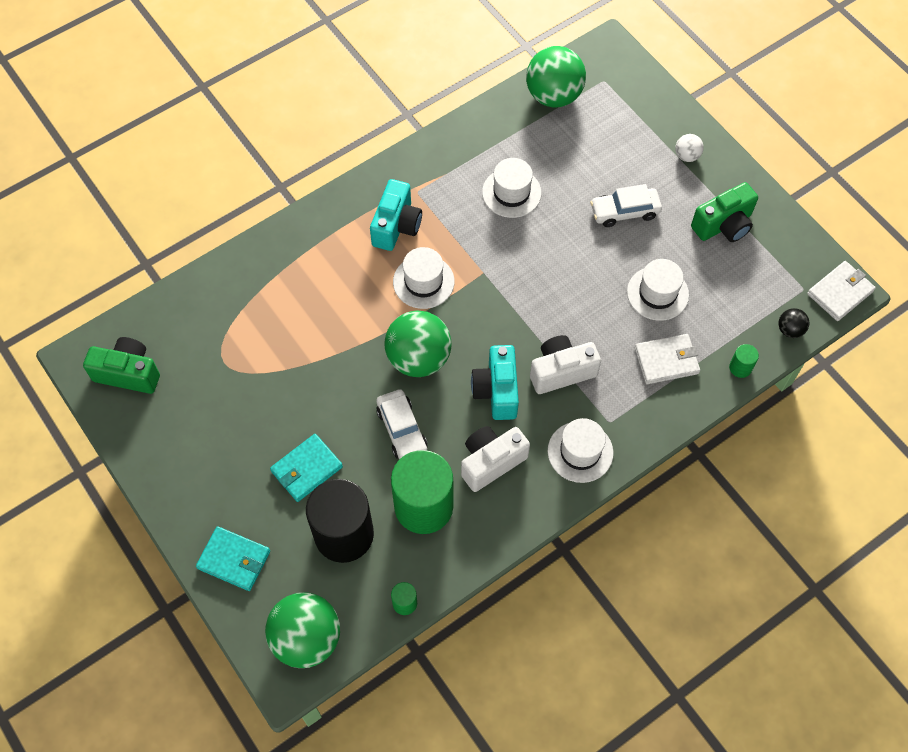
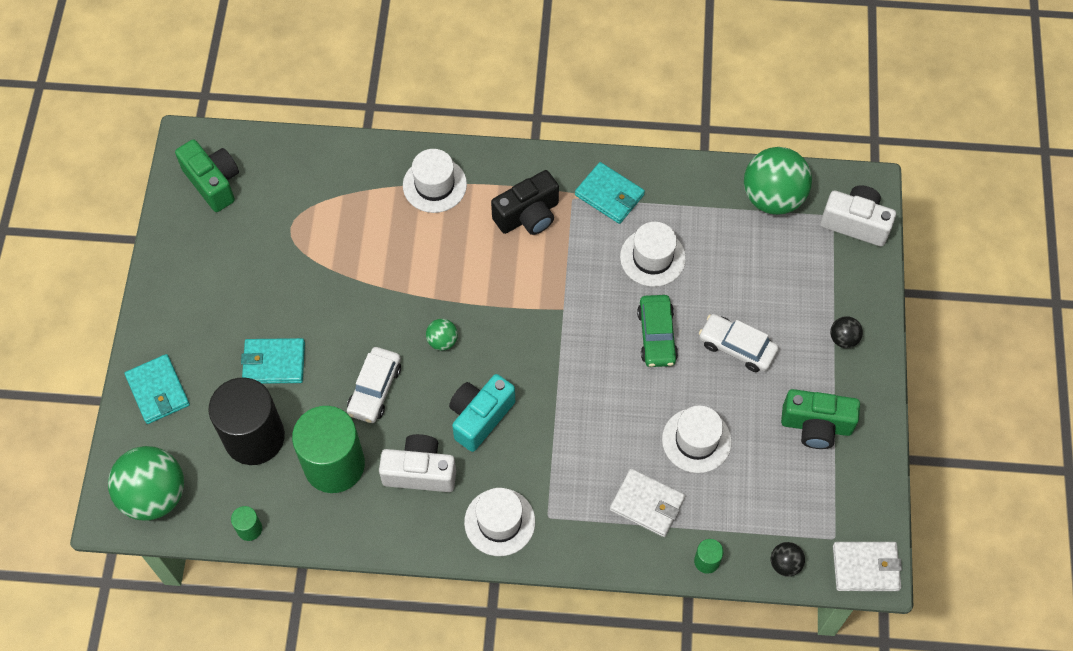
camera: 40 degrees right, 0 degrees up
(396, 226) = (528, 215): turquoise camera -> black camera
(418, 358) = (442, 341): green ball -> green ball, size x0.46
(423, 282) = (506, 280): white hat -> white hat (434, 185)
(441, 171) = (609, 195): none -> turquoise wallet
(561, 371) = (548, 443): white camera -> white camera (855, 223)
(564, 243) = (656, 336): none -> green car
(687, 156) = (843, 339): white ball -> black ball

